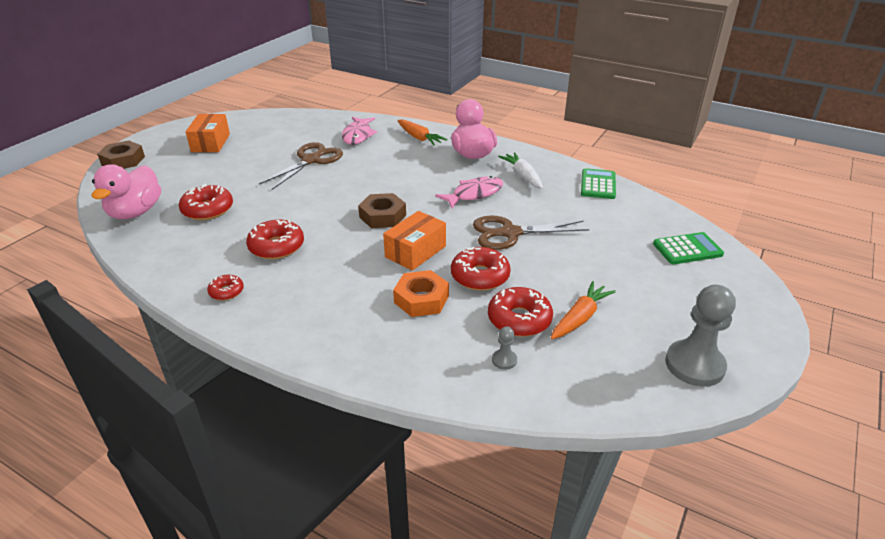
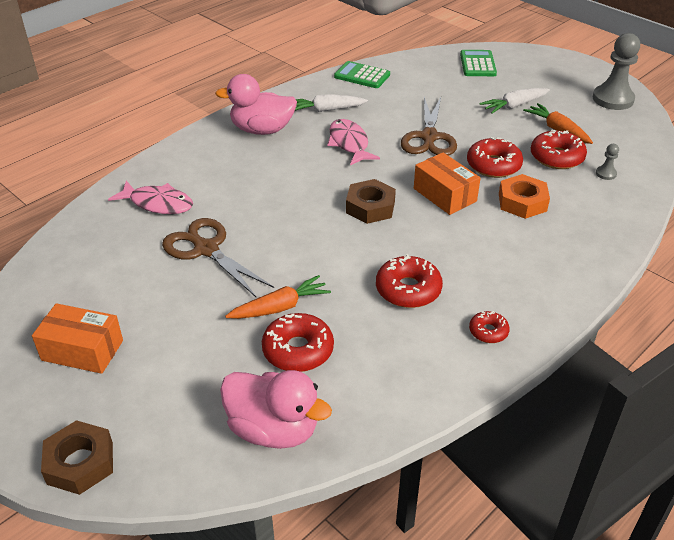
camera: 75 degrees left, 5 degrees up
(419, 138) = (198, 158): orange carrot -> orange carrot (280, 307)
(611, 282) = (514, 106): none -> white carrot

